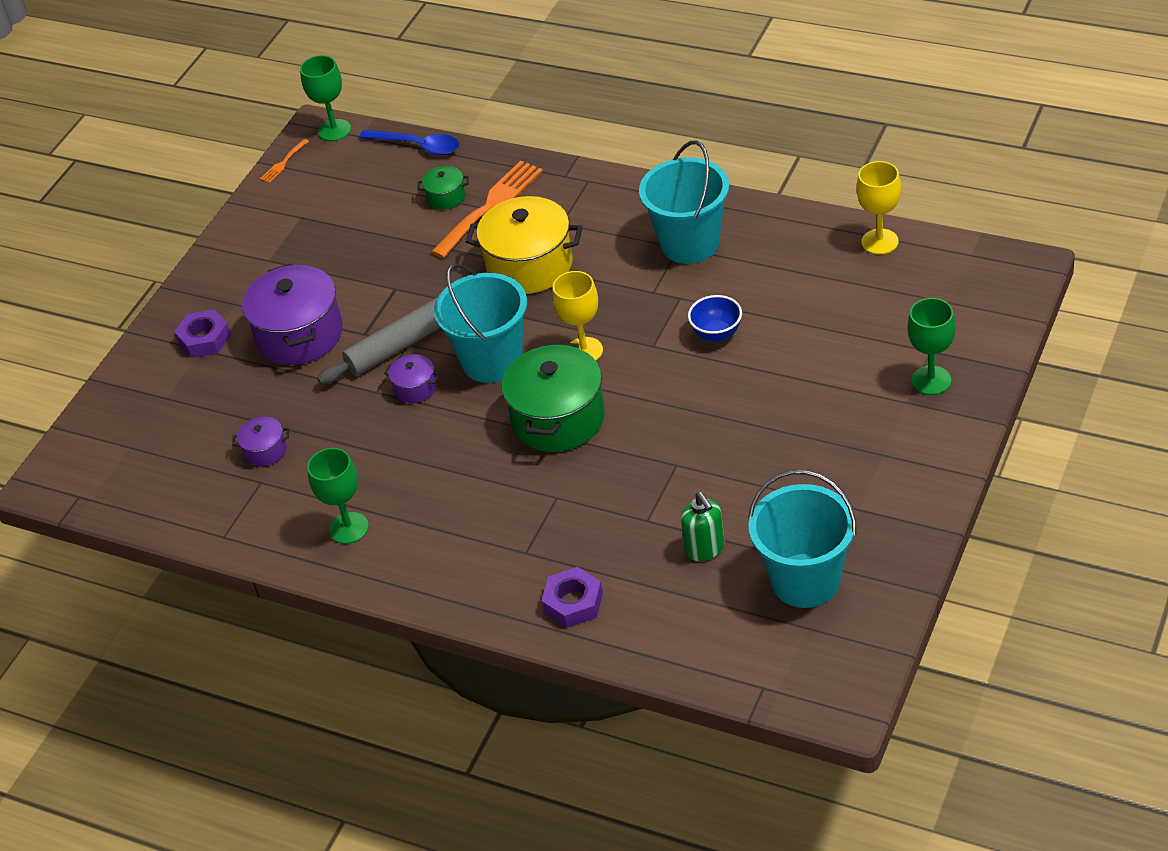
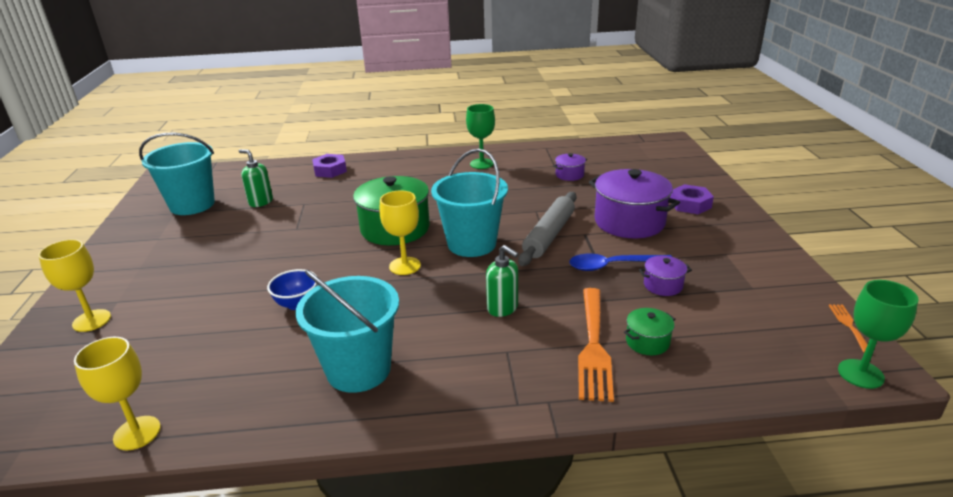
camera: 145 degrees right, 15 degrees down
(415, 388) = (511, 218): purple pot -> purple pot (663, 285)
(417, 146) = (748, 384): blue spoon -> blue spoon (613, 266)
(529, 265) = (503, 308): yellow pot -> green soap dispenser
(931, 380) = (92, 320): green goblet -> yellow goblet

